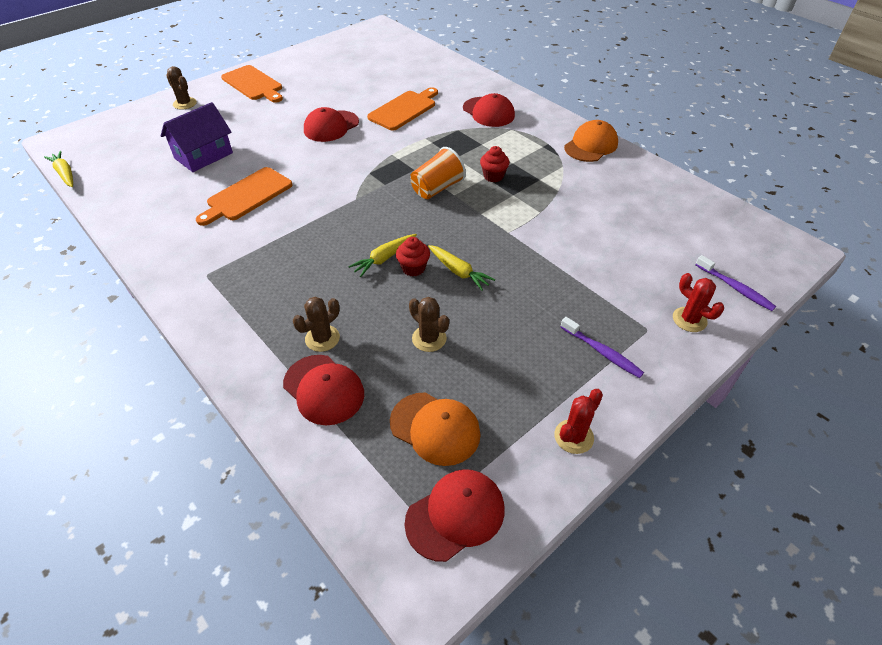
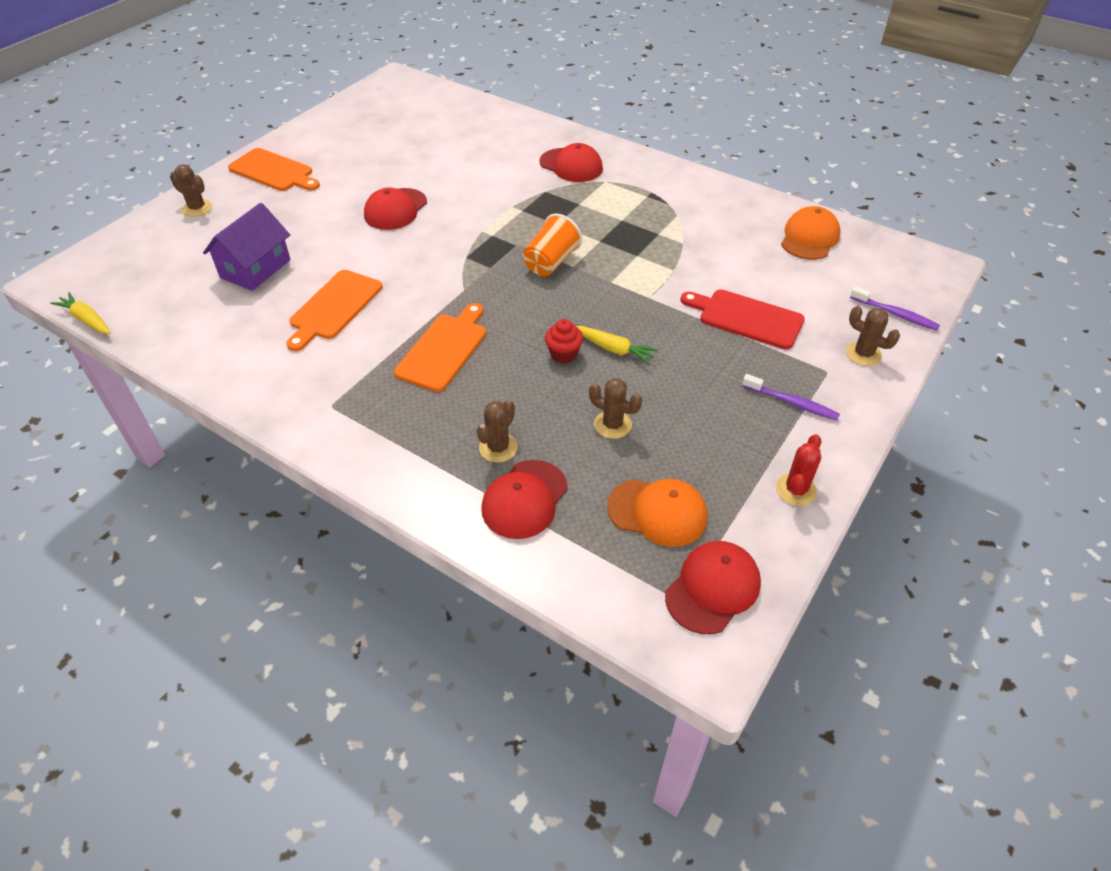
camera: 15 degrees left, 0 degrees up
(324, 389) = (524, 499): red cap -> red cap turned 90 degrees clockwise
(384, 258) = (527, 350): yellow carrot -> none
(404, 109) = (472, 176): orange cutting board -> orange cutting board (444, 349)
(493, 176) = (607, 238): red cupcake -> none
(589, 266) = (746, 318): none -> red cutting board
(591, 145) = (698, 187): orange cap -> orange cap (809, 238)
(689, 319) = (863, 354): red cactus -> brown cactus

